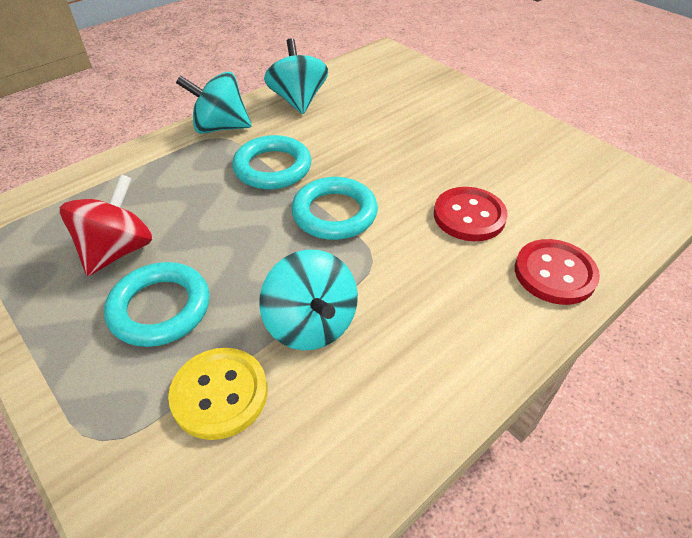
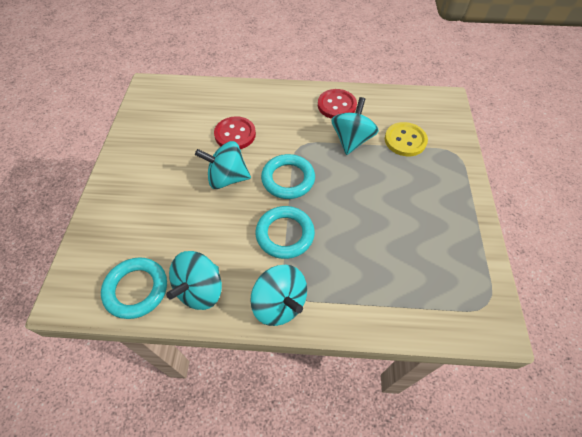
camera: 135 degrees left, 10 degrees up
(118, 250) = (411, 237): red spinning top -> none
(160, 308) = (407, 188): turquoise ring -> turquoise ring (136, 289)
(400, 172) = (227, 178): none -> turquoise spinning top
(554, 273) = (243, 95): red button -> red button (336, 105)

